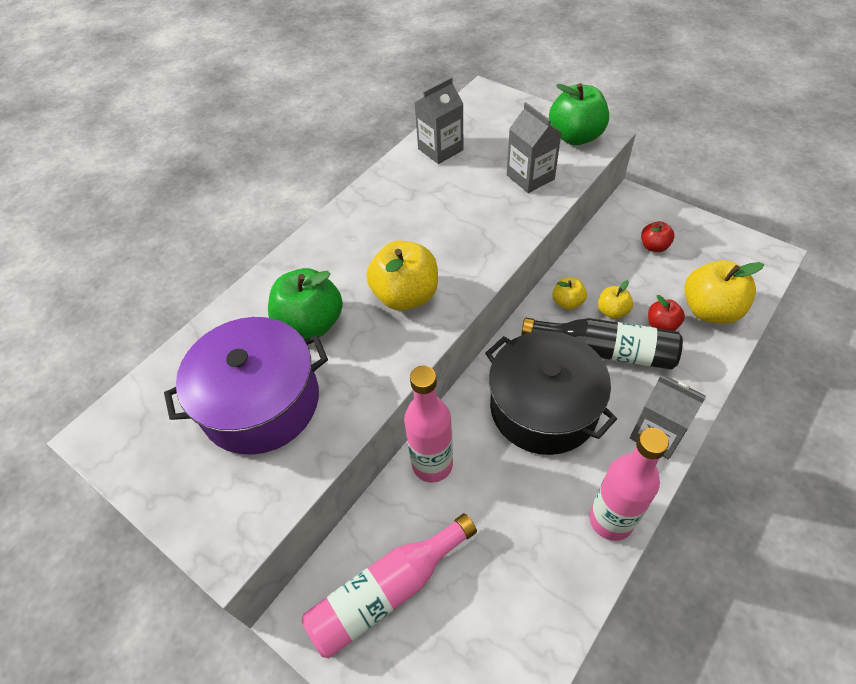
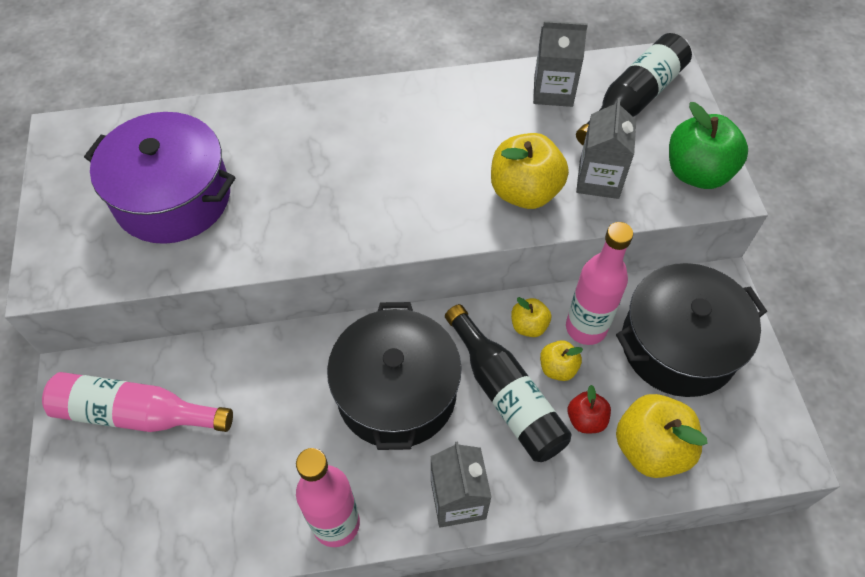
camera: 40 degrees right, 5 degrees up
(311, 324) = (271, 166): green apple -> none
(406, 296) = (362, 201): yellow apple -> yellow apple (524, 192)
(432, 464) = (265, 356): pink bottle -> pink bottle (586, 328)
(492, 123) = (633, 100): none -> black bottle
(654, 246) = (678, 345): red apple -> black pot

